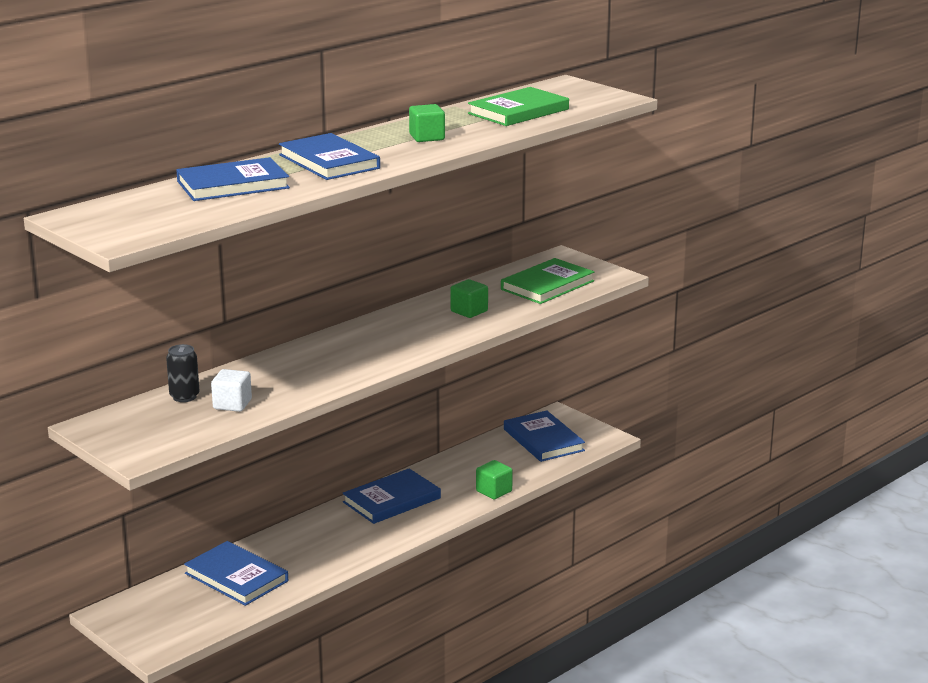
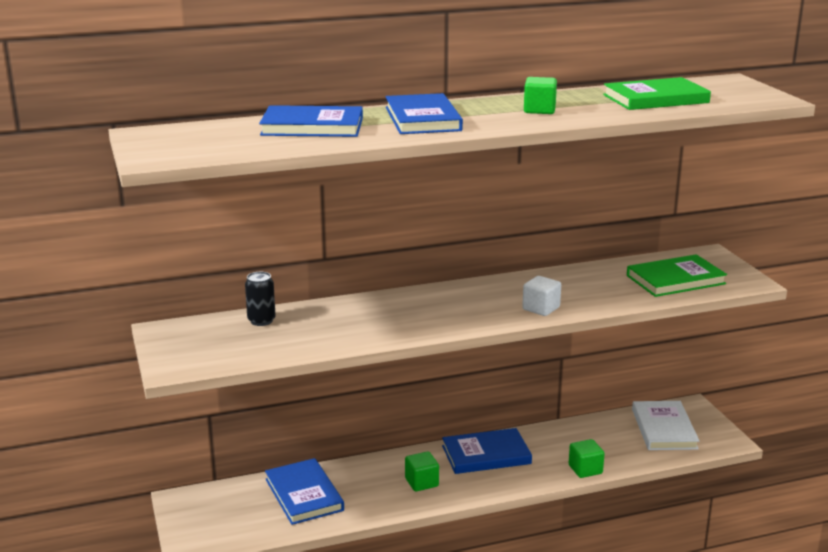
camera: 25 degrees right, 0 degrees up
(232, 404) = (294, 336): white cube -> white cube (541, 308)
(469, 311) = (579, 291): green cube -> green cube (421, 482)
(543, 440) = (664, 429): blue book -> white book

